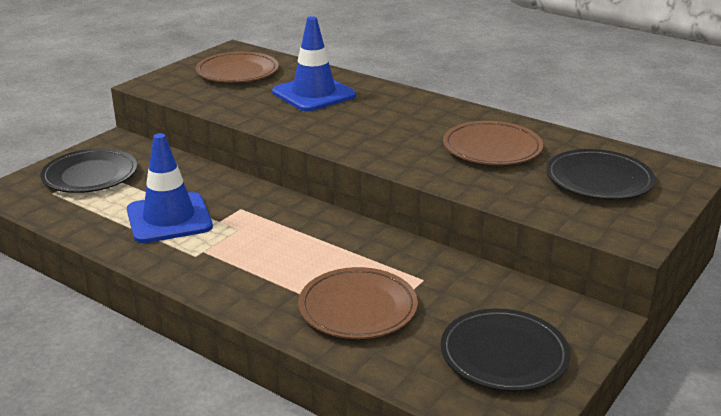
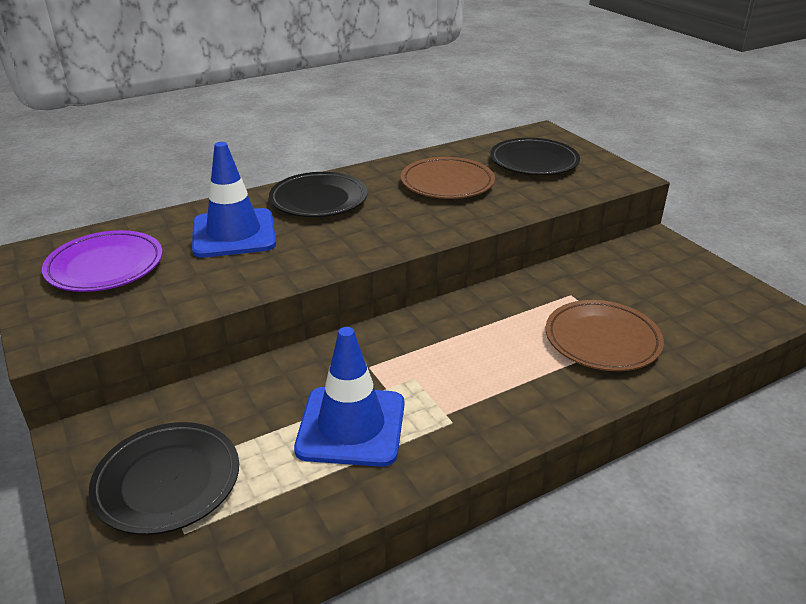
camera: 65 degrees left, 5 degrees up
(237, 72) = (105, 266): brown plate -> purple plate
(504, 355) = (692, 290): black plate -> black plate (318, 200)

